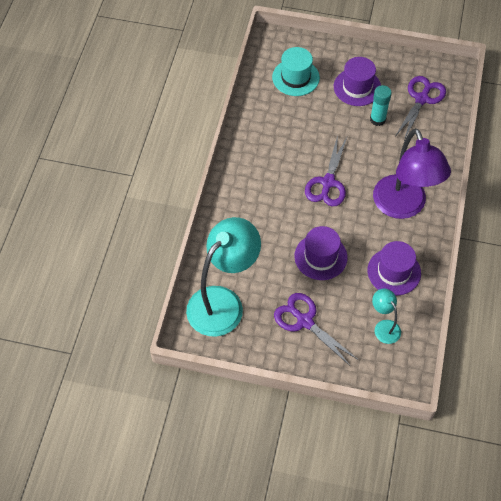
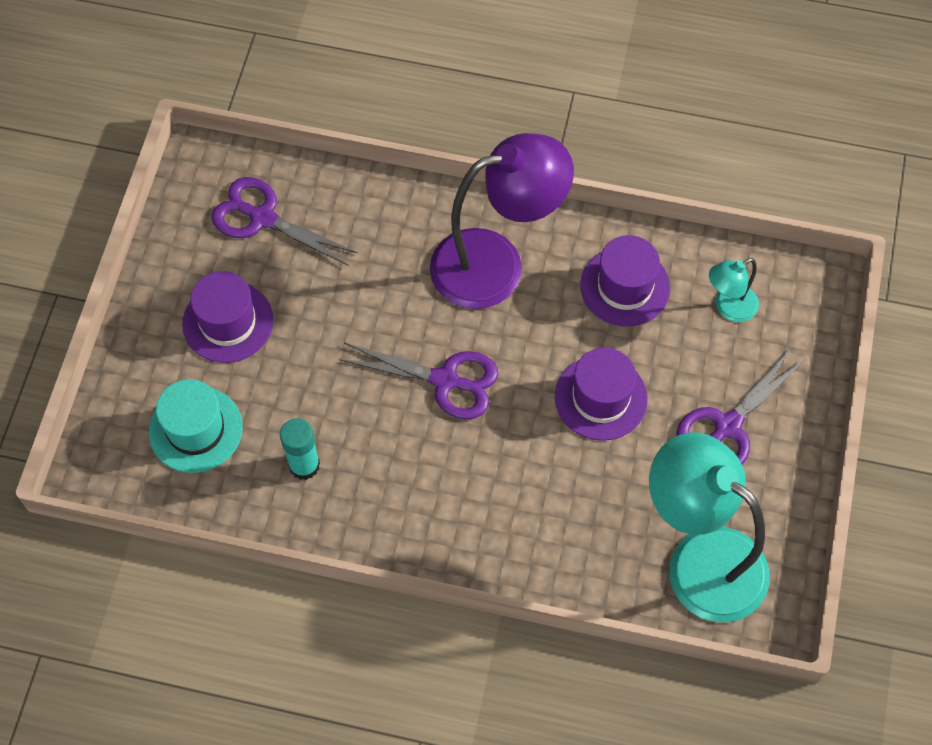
camera: 90 degrees left, 5 degrees up
(377, 119) = (305, 292): turquoise glue stick -> turquoise glue stick (304, 465)

